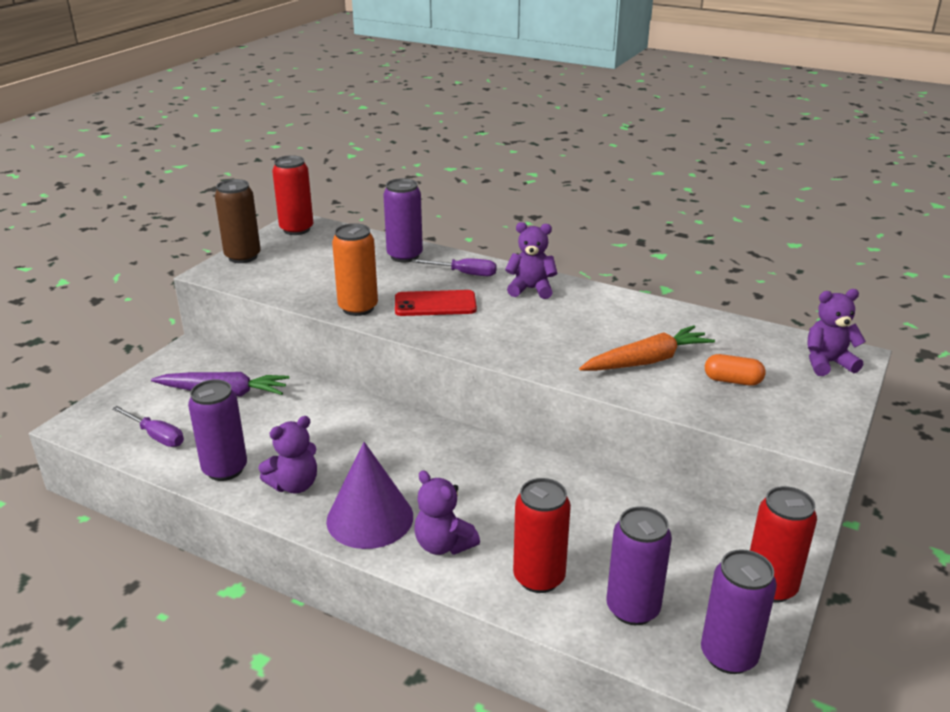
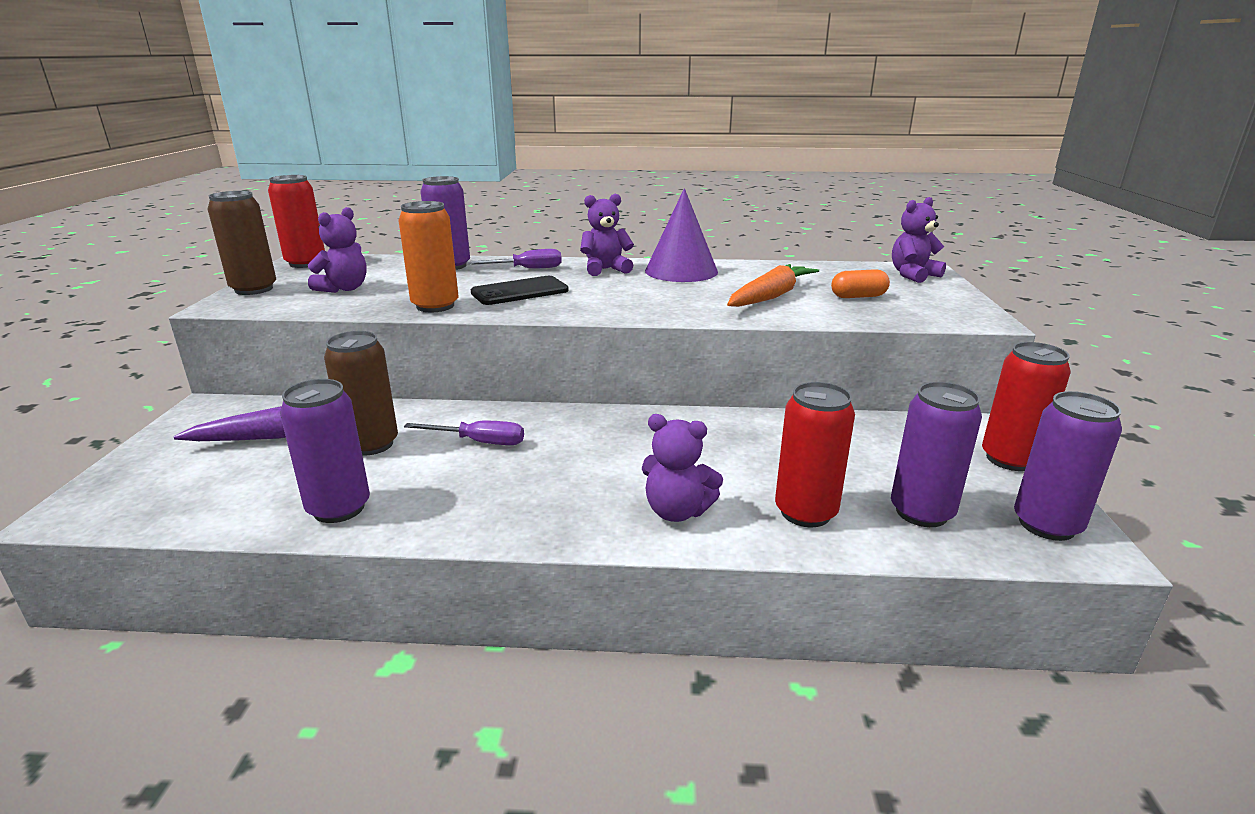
camera: 25 degrees left, 5 degrees down
(156, 436) = (211, 497): purple screwdriver -> purple screwdriver (479, 442)
(274, 418) = (371, 444): none -> brown can
(294, 485) = (447, 501): purple teddy bear -> purple teddy bear (344, 289)
(370, 518) = (569, 509): purple cone -> purple cone (681, 271)
(435, 304) = (520, 292): red phone -> black phone

